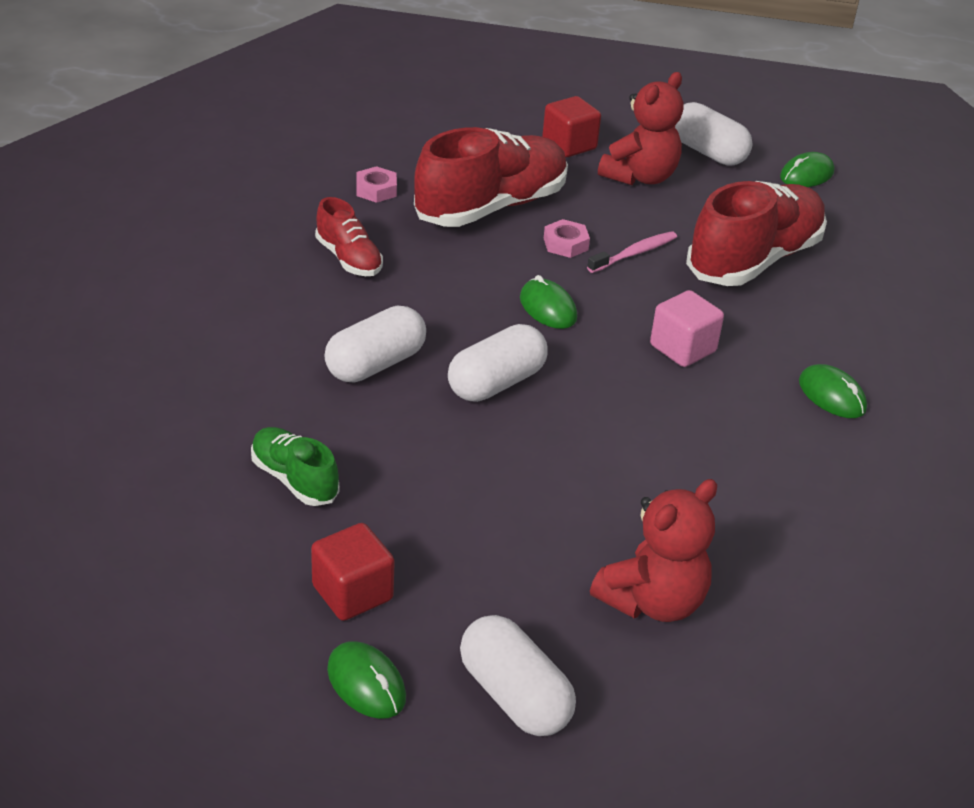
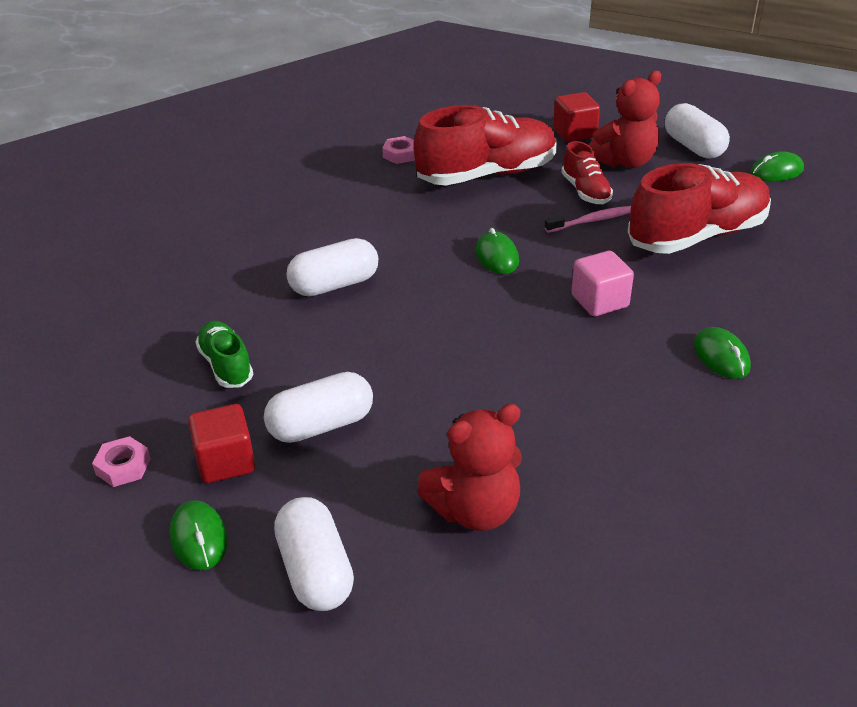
camera: 20 degrees right, 0 degrees up
(349, 259) = (353, 203): red shoe -> red shoe (585, 191)
(496, 383) = (425, 310): white capsule -> white capsule (321, 425)
(565, 244) = (536, 208): pink nut -> pink nut (123, 466)

